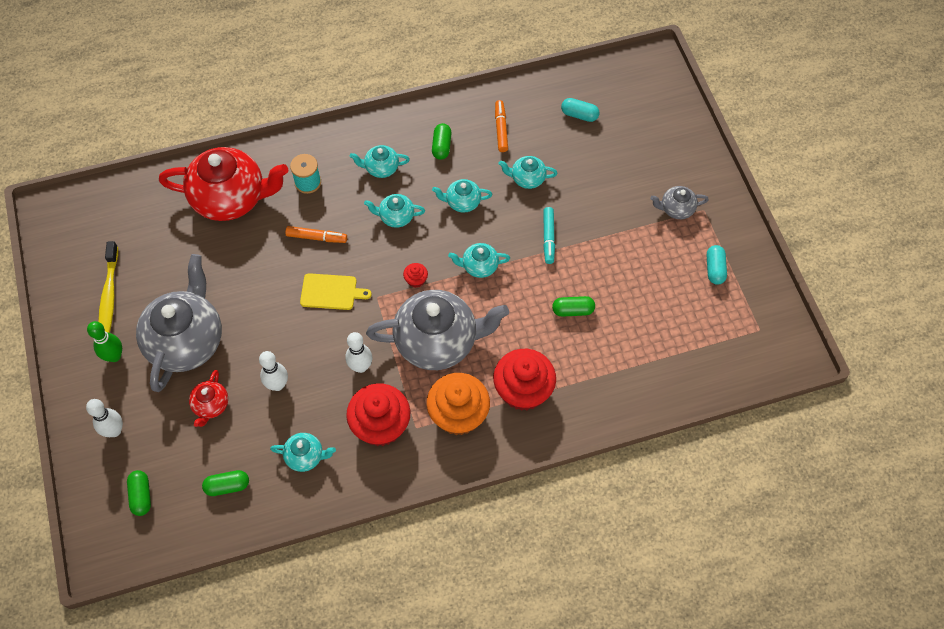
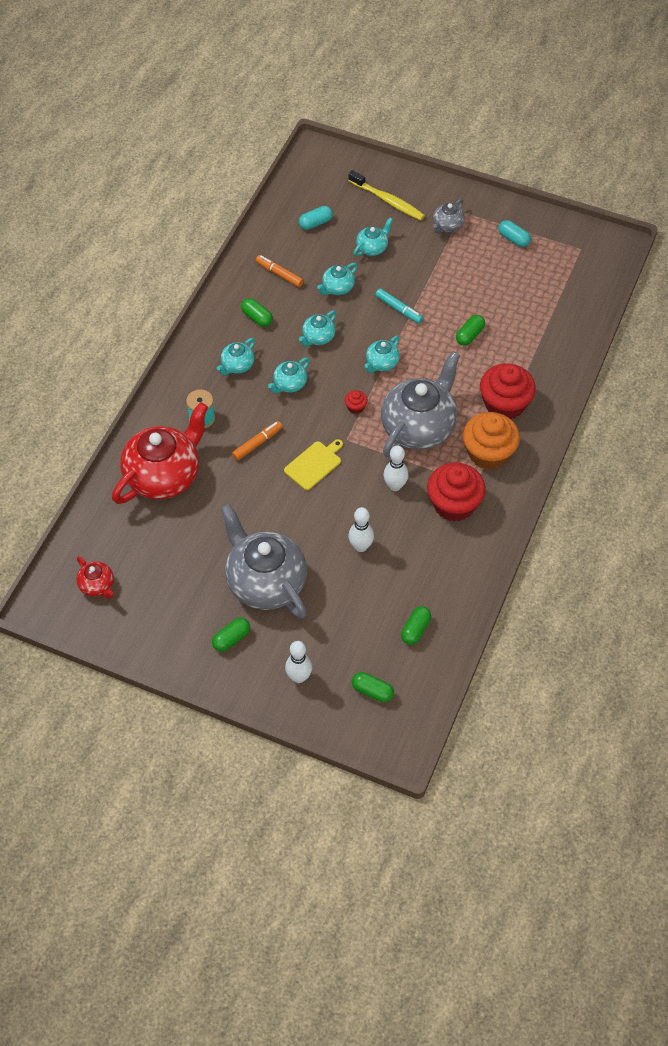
camera: 50 degrees left, 5 degrees down
(109, 295) = (171, 610): yellow toothbrush -> yellow toothbrush (387, 200)
(114, 356) = (231, 639): green bowling pin -> green capsule
(211, 405) = (337, 600): red teapot -> red teapot (97, 585)
(305, 456) = (436, 565): turquoise teapot -> turquoise teapot (372, 248)

